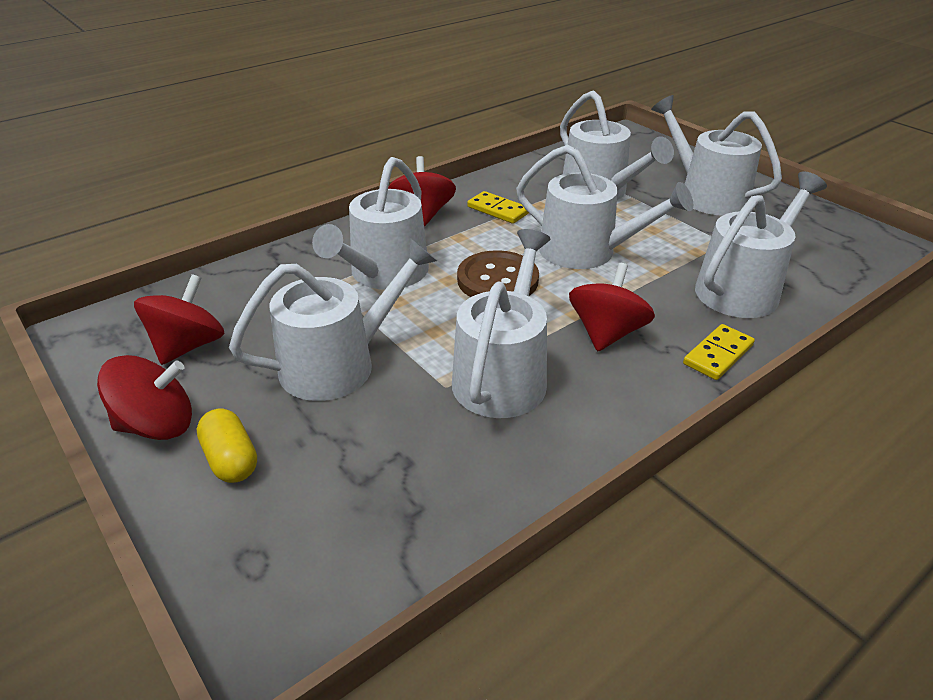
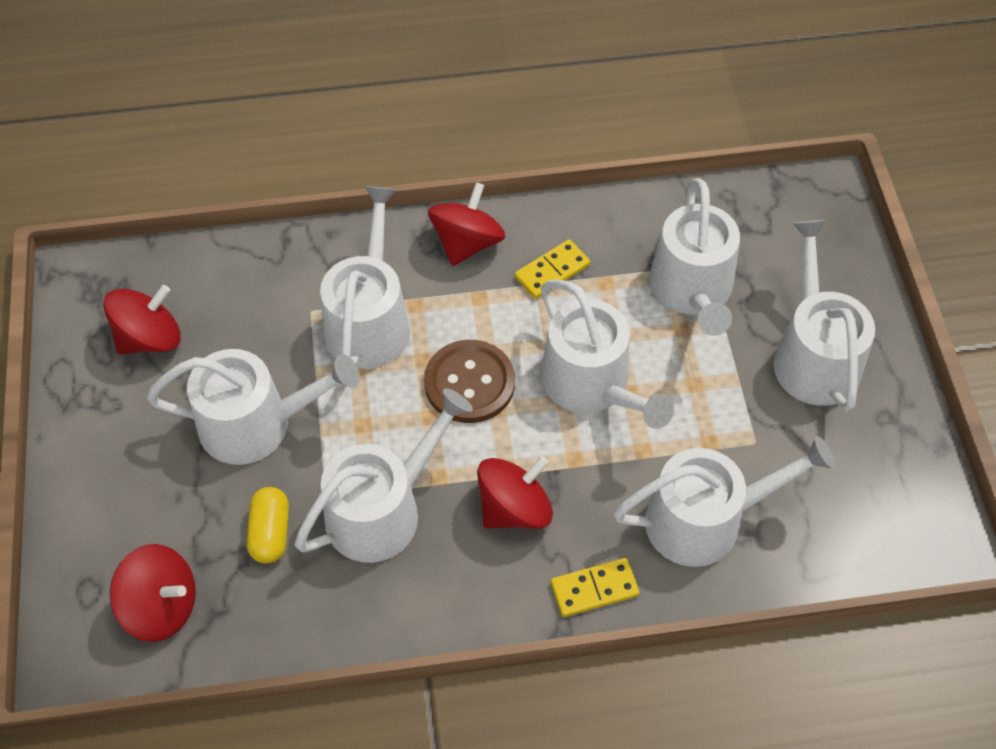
camera: 30 degrees right, 20 degrees up
(157, 425) = (86, 422): red spinning top -> red spinning top (161, 606)
(231, 459) = (120, 488): yellow capsule -> yellow capsule (270, 532)
(384, 273) = (369, 321): white watering can -> white watering can turned 135 degrees clockwise
(498, 210) = (552, 271): yellow domino -> yellow domino turned 75 degrees clockwise

